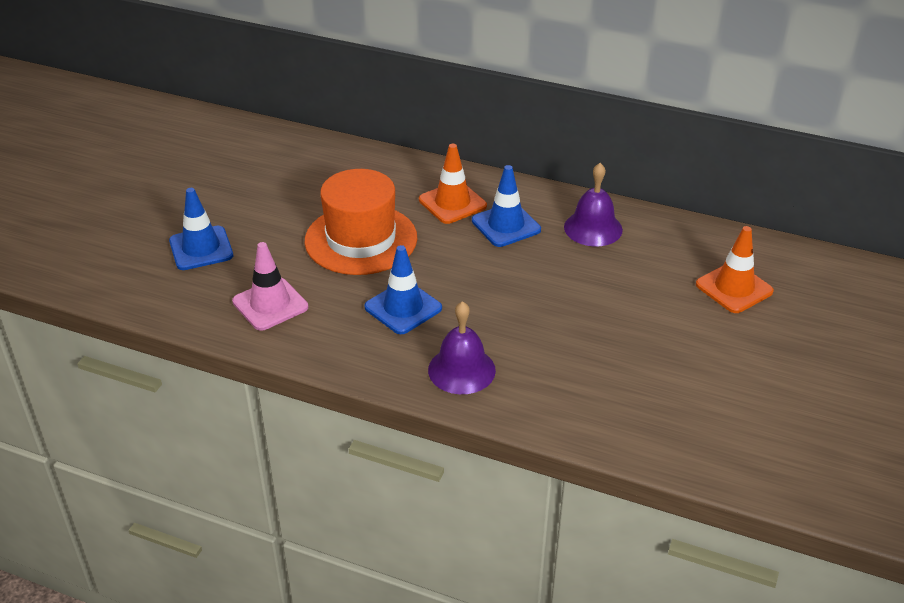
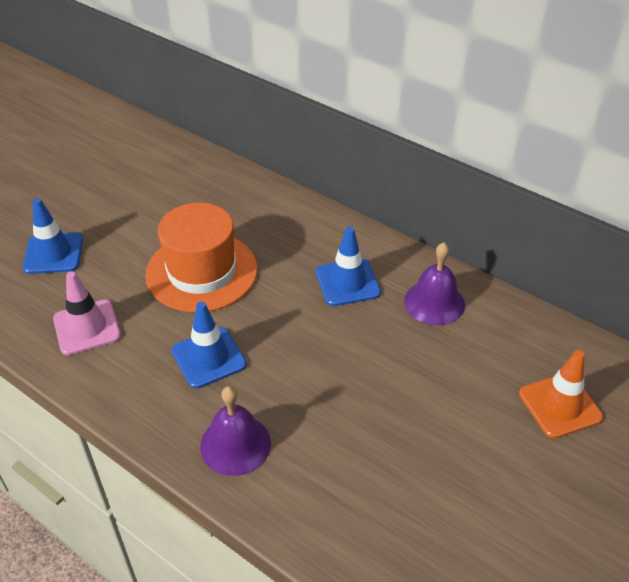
camera: 15 degrees right, 5 degrees up
(452, 203) = (305, 247): orange traffic cone -> none

